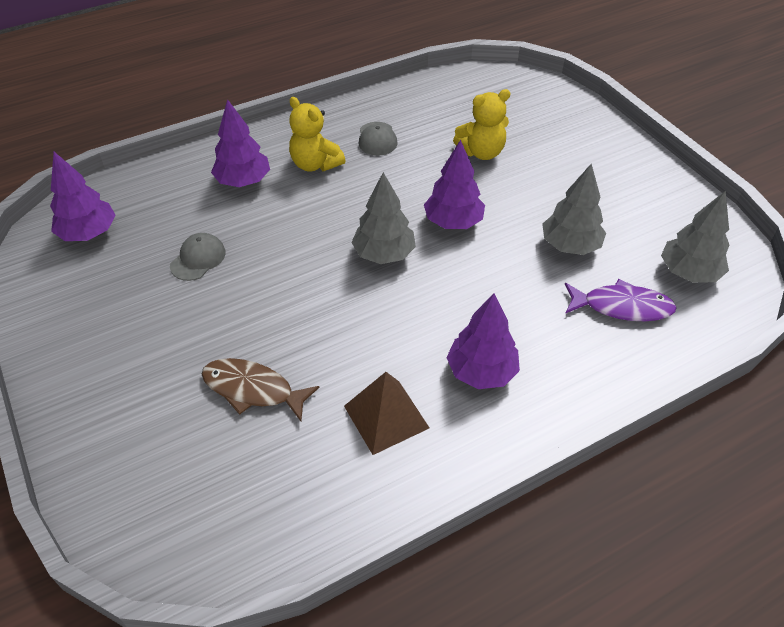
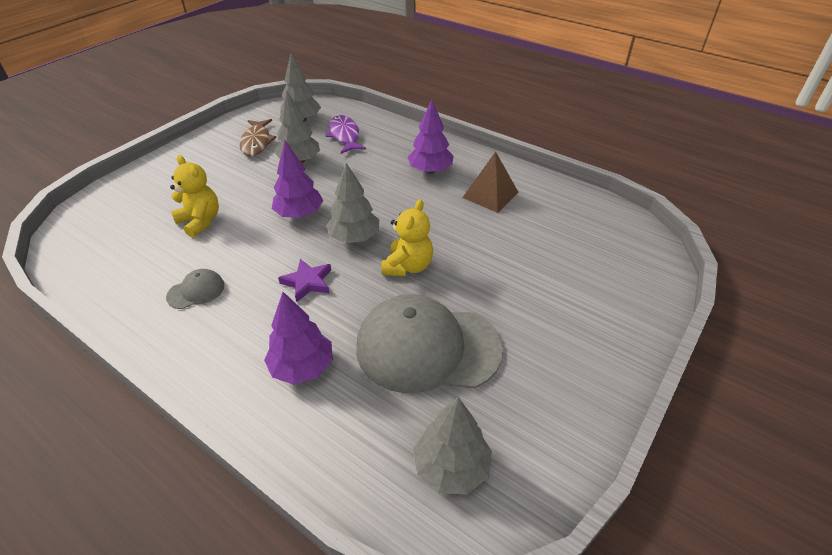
camera: 115 degrees left, 5 degrees down
(88, 233) = (451, 467): purple tree -> grey tree
(198, 259) = (427, 347): grey cap -> grey cap, size x2.36
(253, 389) = (521, 255): brown fish -> brown fish (256, 142)
(315, 164) = (253, 321): yellow teddy bear -> yellow teddy bear (408, 266)
(339, 205) = (307, 282): none -> purple star

